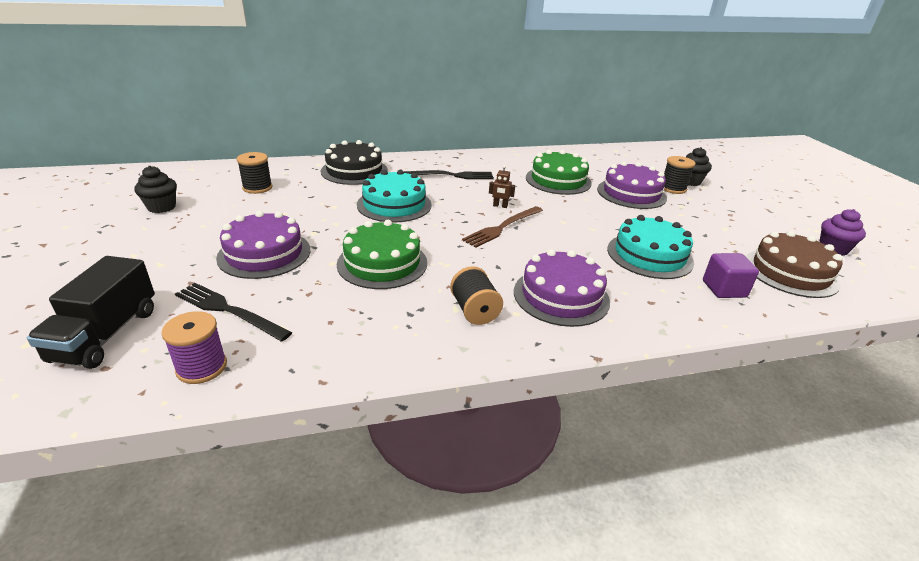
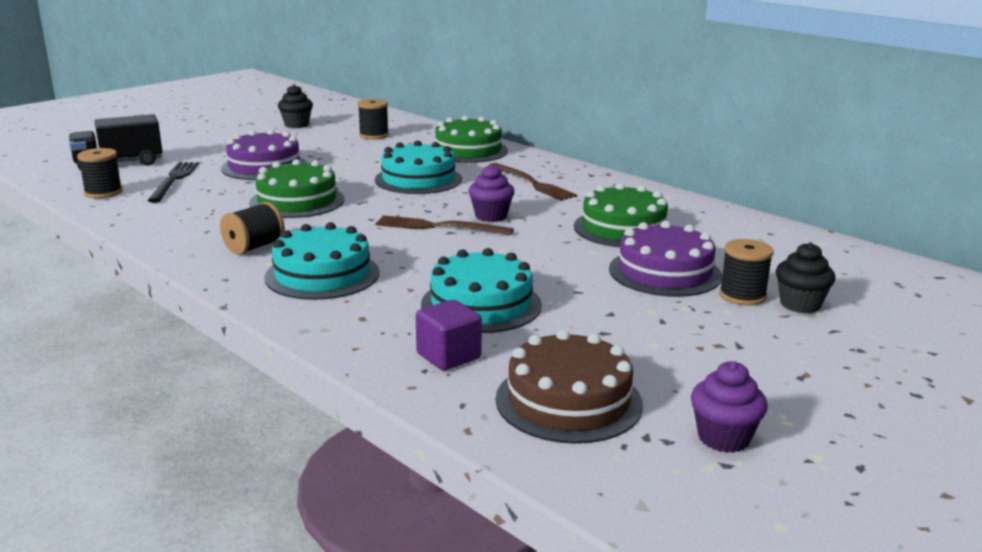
camera: 60 degrees right, 10 degrees down
(202, 367) = (103, 192): purple spool -> black spool
(354, 171) = (468, 150): black cake -> green cake
(451, 175) = (532, 183): black fork -> brown fork
(500, 206) = (491, 216): brown robot -> purple cupcake
(561, 296) = (322, 275): purple cake -> turquoise cake

